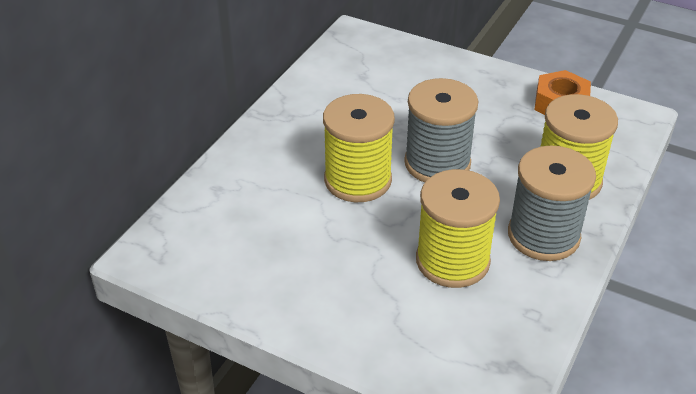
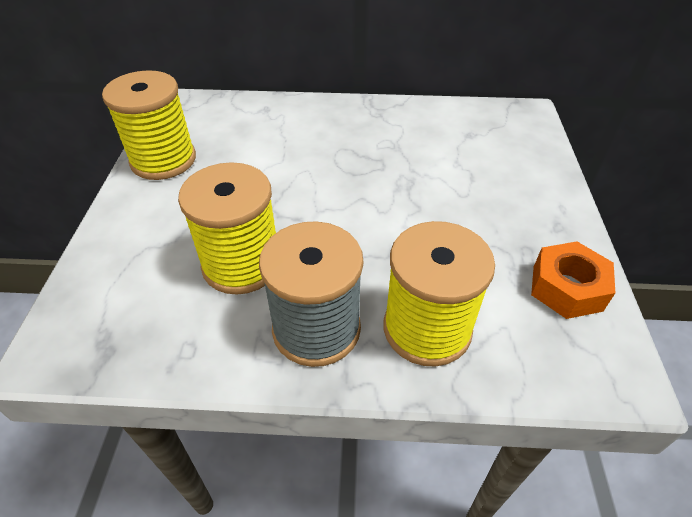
camera: 65 degrees right, 5 degrees up
(358, 180) = (321, 173): yellow spool -> yellow spool (163, 160)
(437, 163) = (380, 215): grey spool -> none

